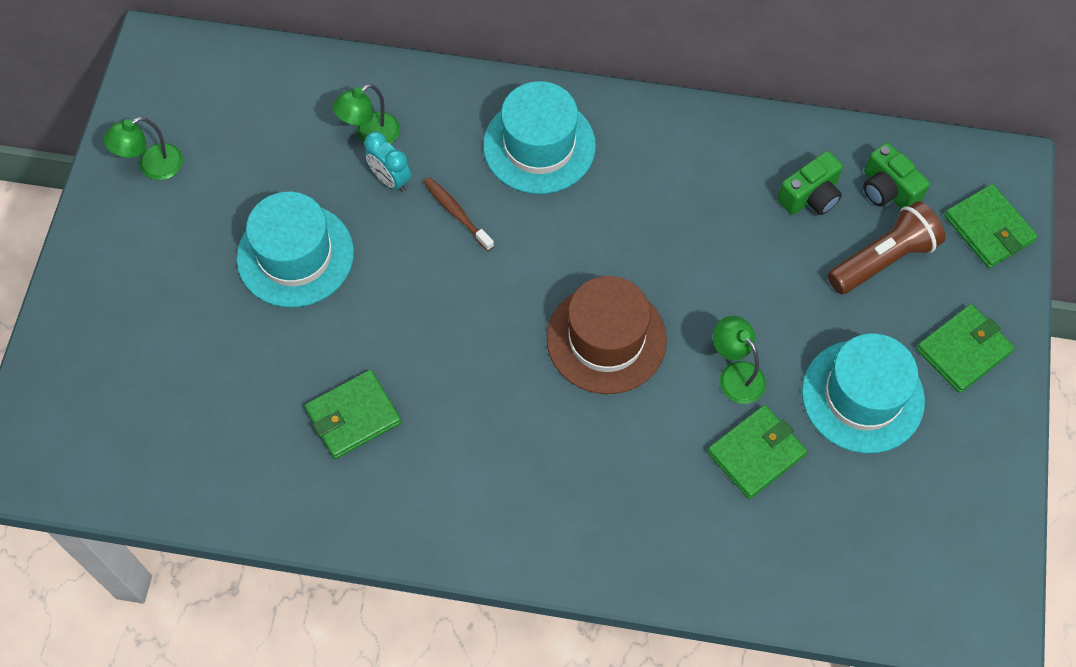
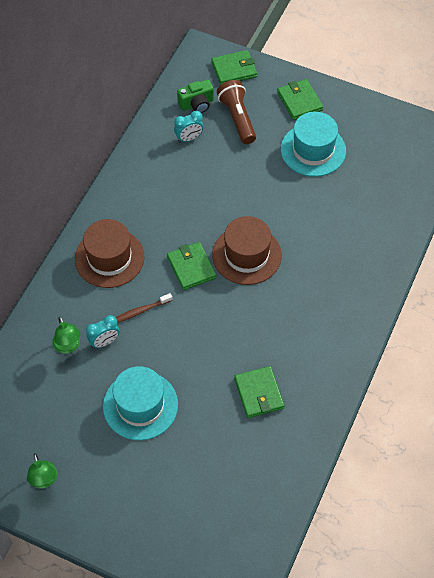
camera: 75 degrees left, 5 degrees down
(539, 145) = (109, 258): turquoise hat -> brown hat
(735, 374) = (285, 201): green lamp -> none
(756, 453) = (333, 204): green wallet -> green wallet (191, 267)
(810, 196) = (189, 138): green camera -> turquoise clock

